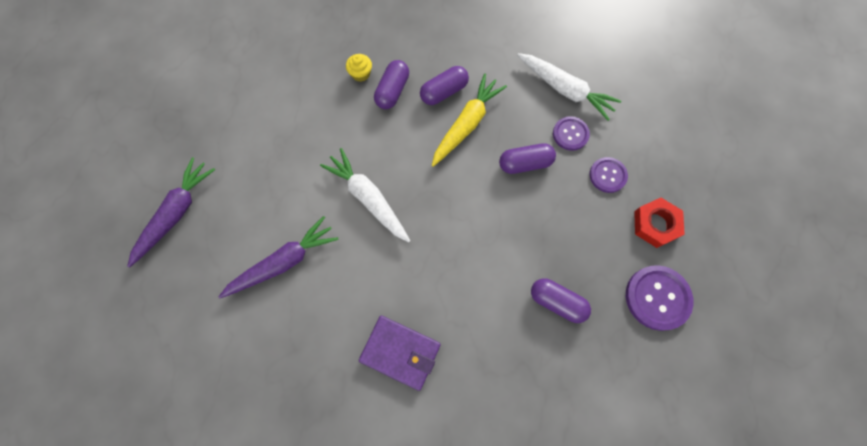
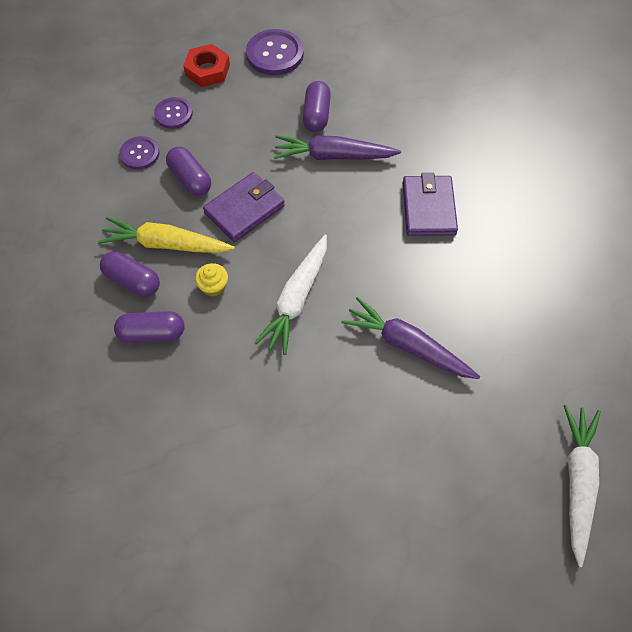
camera: 115 degrees left, 10 degrees down
(176, 213) = (419, 492): purple carrot -> purple carrot (333, 156)
(360, 74) = (141, 379): yellow cupcake -> yellow cupcake (213, 286)
(473, 194) = (244, 209): none -> purple wallet
(565, 90) = (87, 173): white carrot -> white carrot (577, 481)

